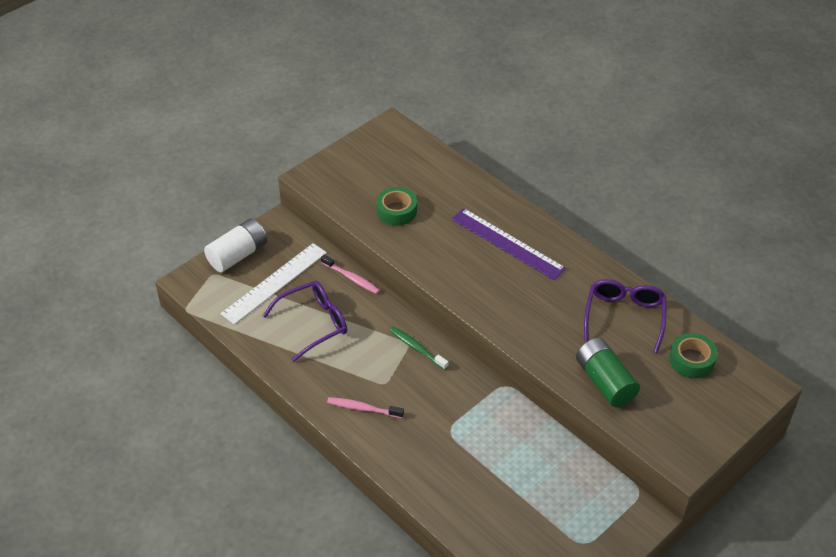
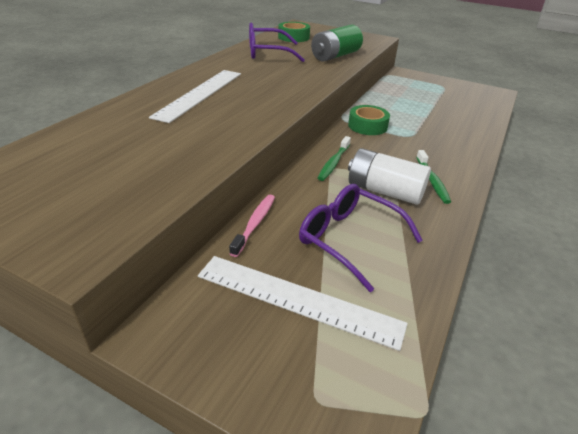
camera: 110 degrees left, 10 degrees down
(238, 255) = (252, 374): white battery -> white battery (384, 191)
(363, 408) = (432, 181): pink toothbrush -> green toothbrush
(396, 211) = (160, 158): green tape -> green tape (367, 126)
(507, 243) = (200, 94): purple ruler -> white ruler

